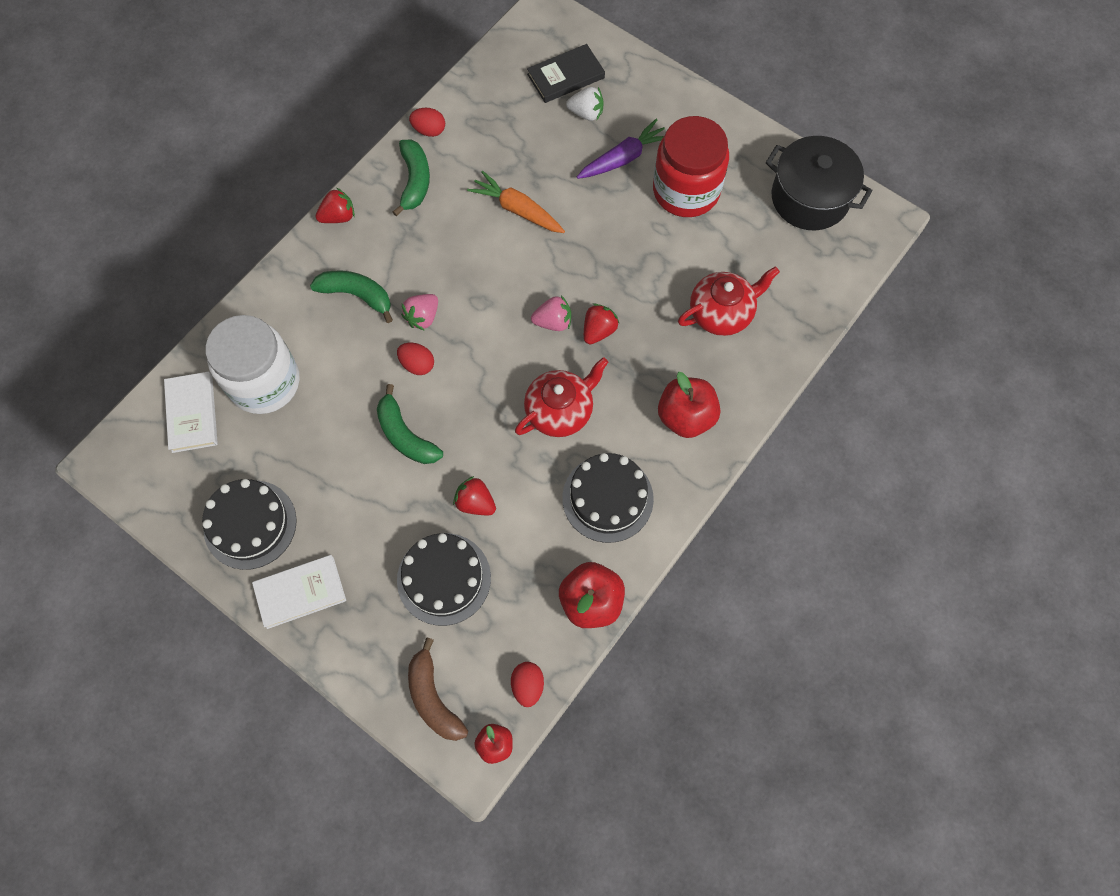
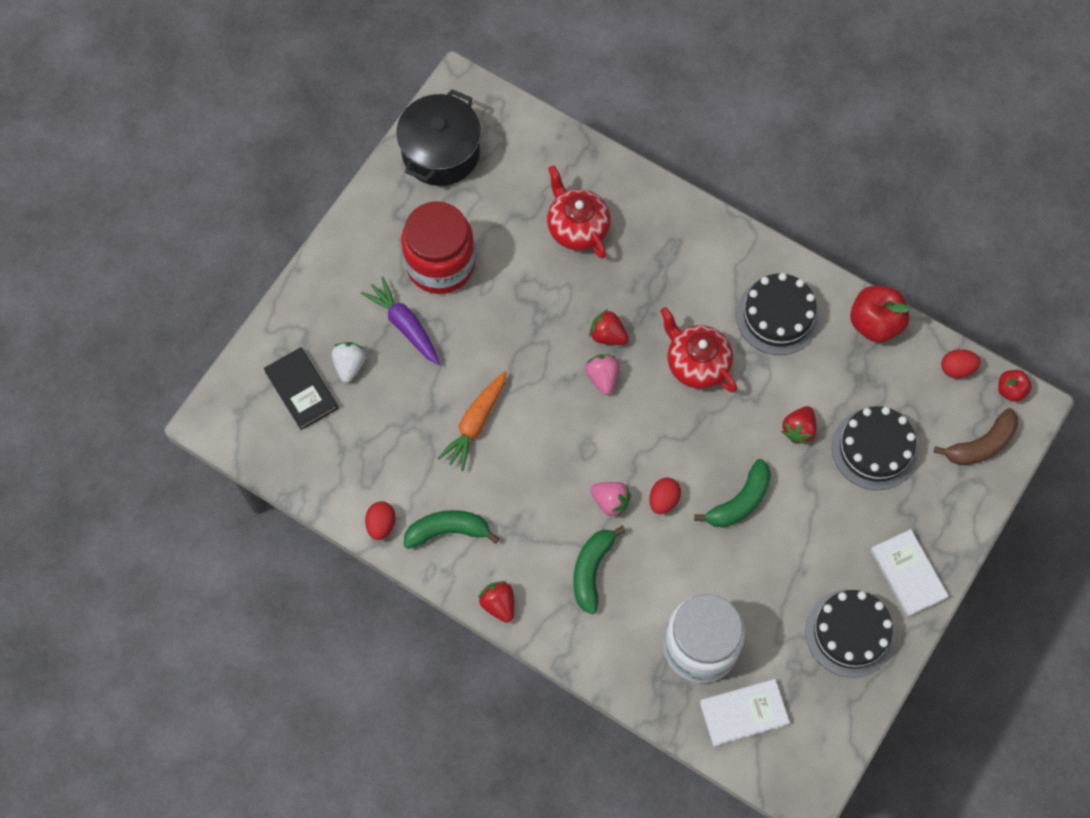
camera: 95 degrees left, 0 degrees up
(686, 417) = (689, 254): red apple -> none

